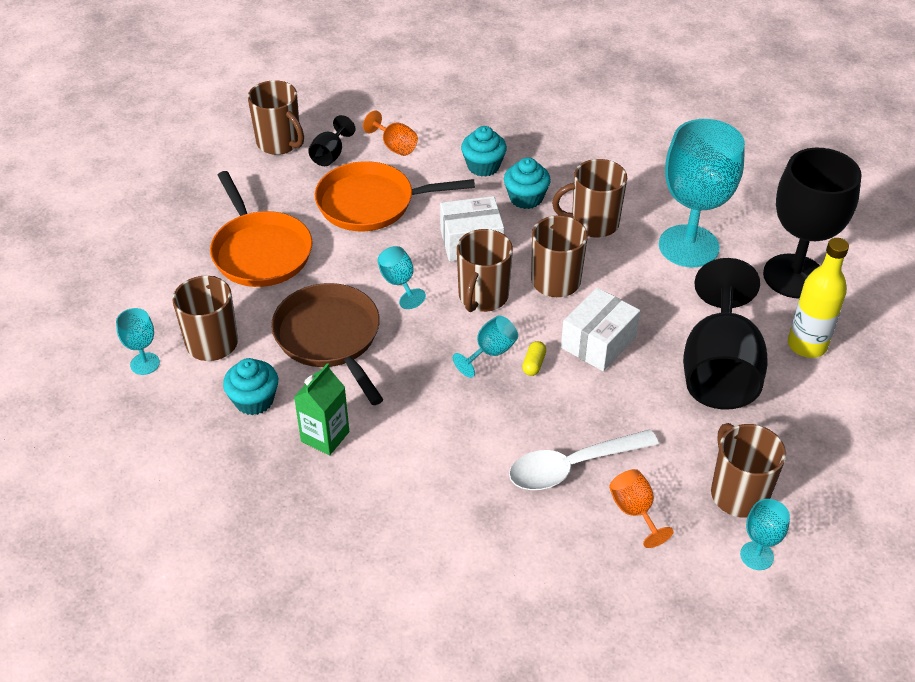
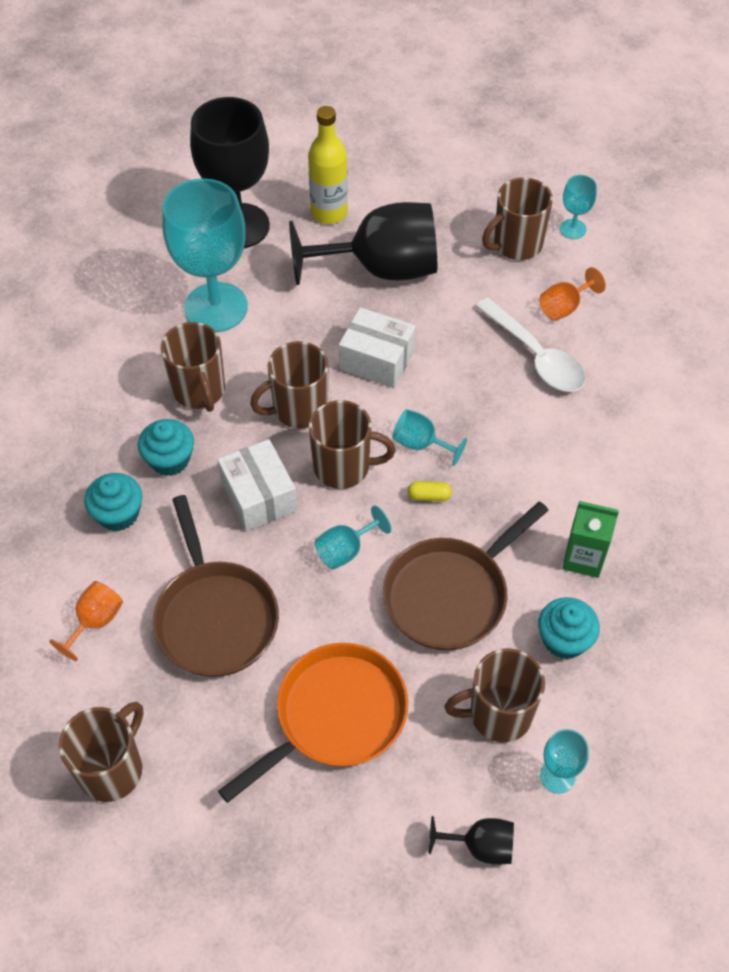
camera: 105 degrees left, 10 degrees up
(330, 155) = (127, 694): black goblet -> black goblet (480, 846)
(371, 203) = (215, 618): orange pan -> brown pan
(533, 364) = (423, 406): yellow capsule -> yellow capsule (429, 496)

